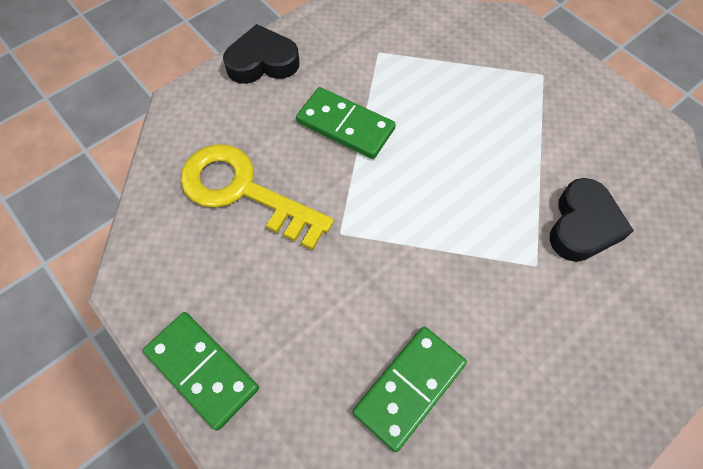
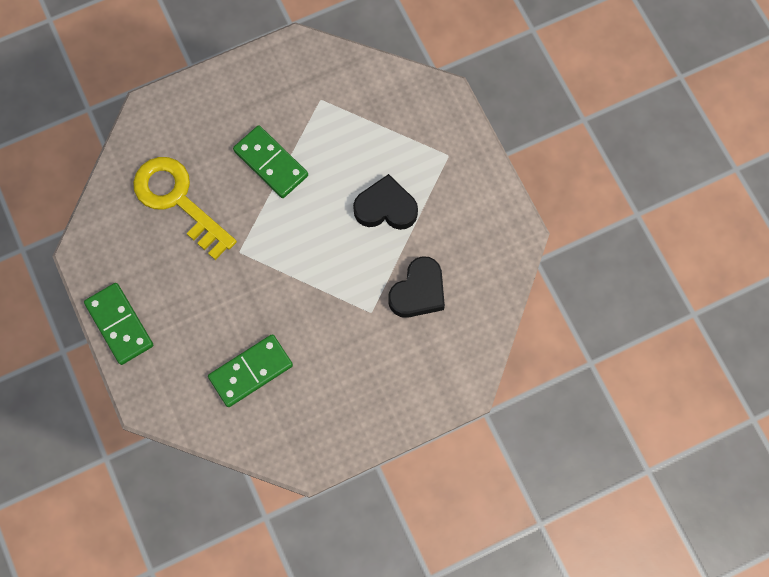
camera: 15 degrees right, 10 degrees up
(262, 62) = (222, 86): black heart -> black heart (386, 208)

